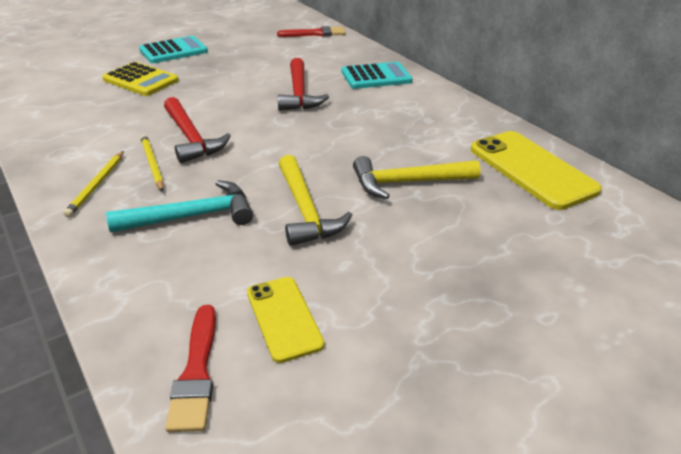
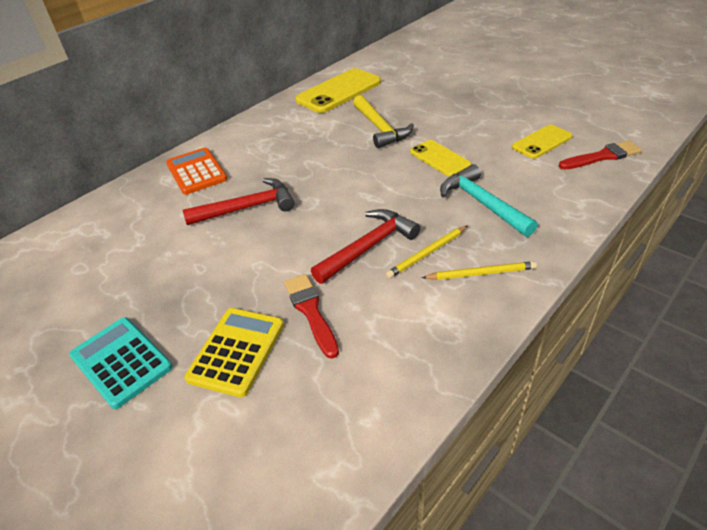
camera: 100 degrees left, 5 degrees up
(305, 210) = (439, 158): yellow hammer -> yellow phone
(315, 33) = (60, 240): red brush -> red brush (311, 311)
(376, 77) = (196, 172): turquoise calculator -> orange calculator

